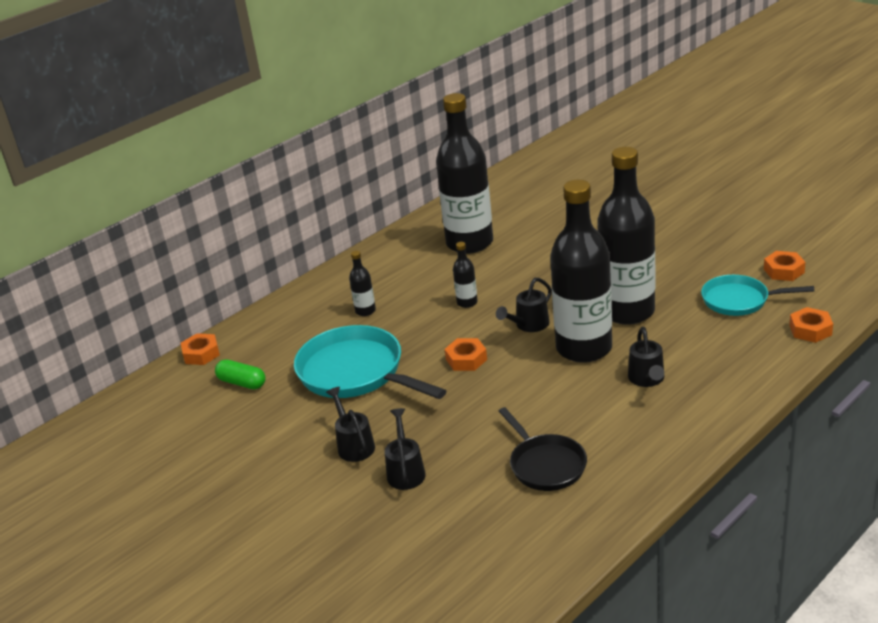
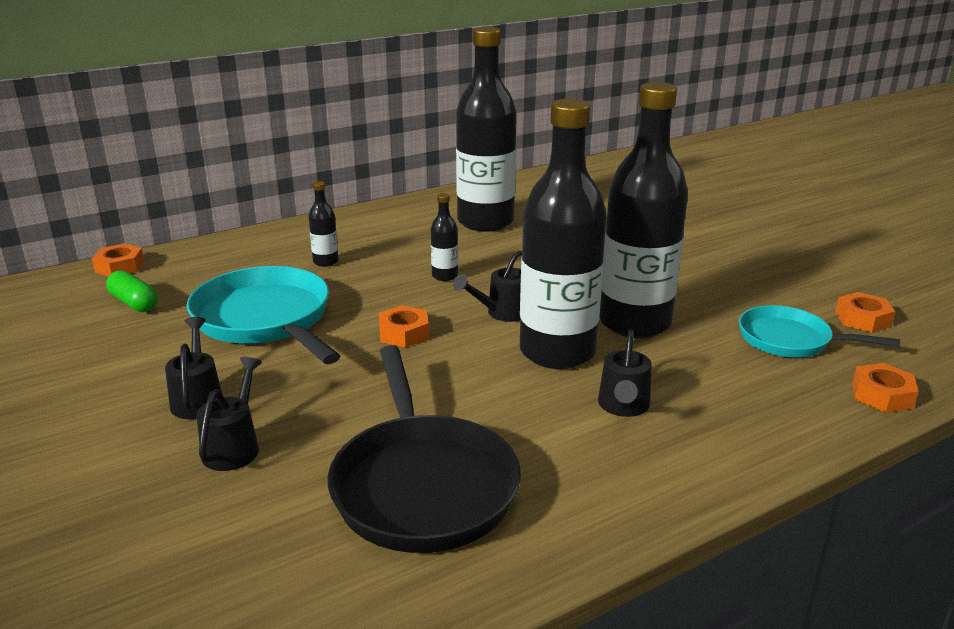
camera: 10 degrees right, 5 degrees down
(545, 464) = (422, 484): black pan -> black pan, size x1.62

